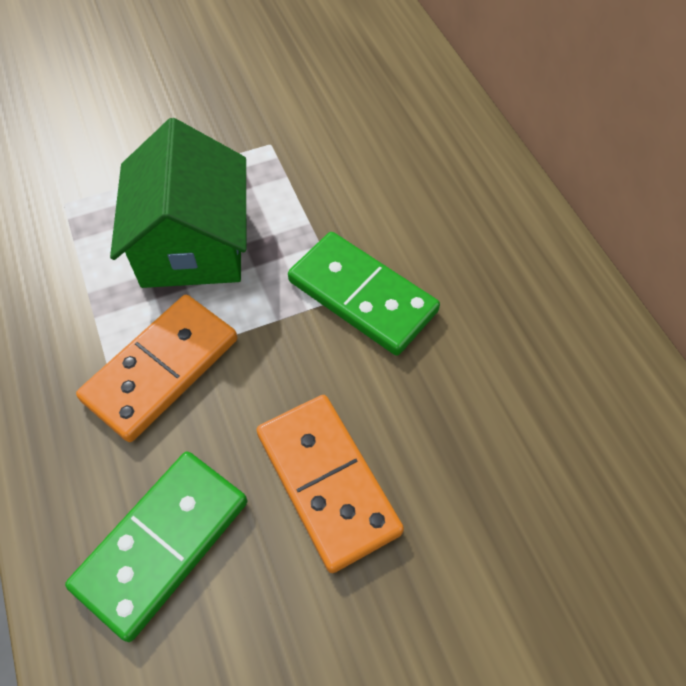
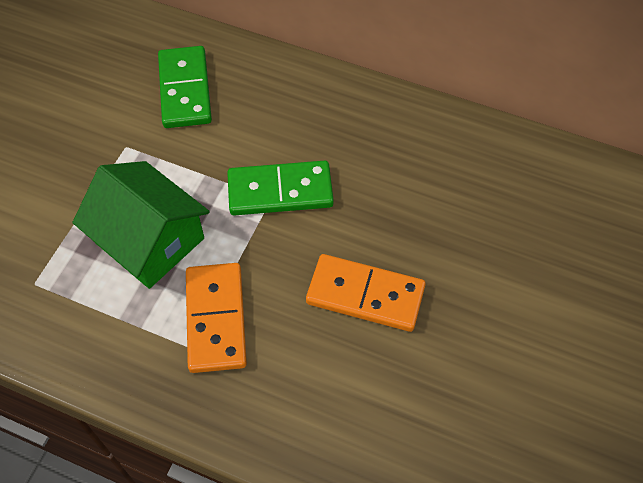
camera: 45 degrees left, 0 degrees up
(162, 543) = (319, 395): green domino -> green domino (185, 90)

